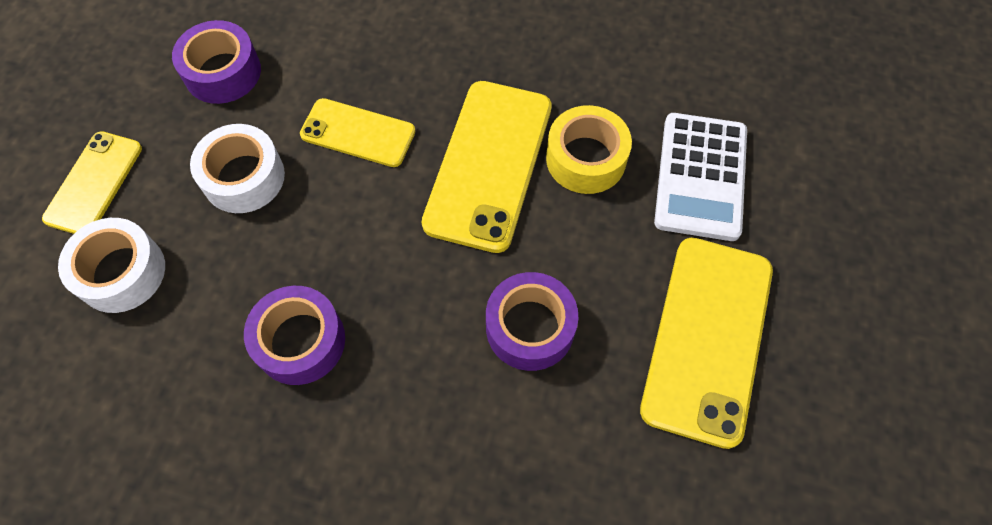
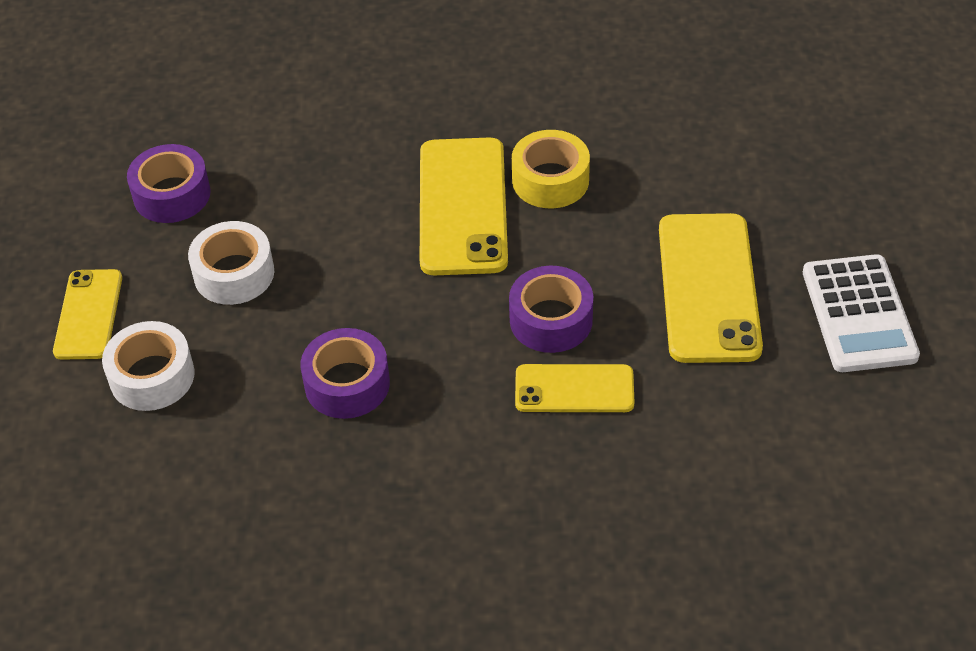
camera: 15 degrees left, 15 degrees down
(358, 133) = (328, 212): yellow phone -> yellow phone (574, 389)
(700, 177) = (659, 169): white calculator -> white calculator (858, 314)

